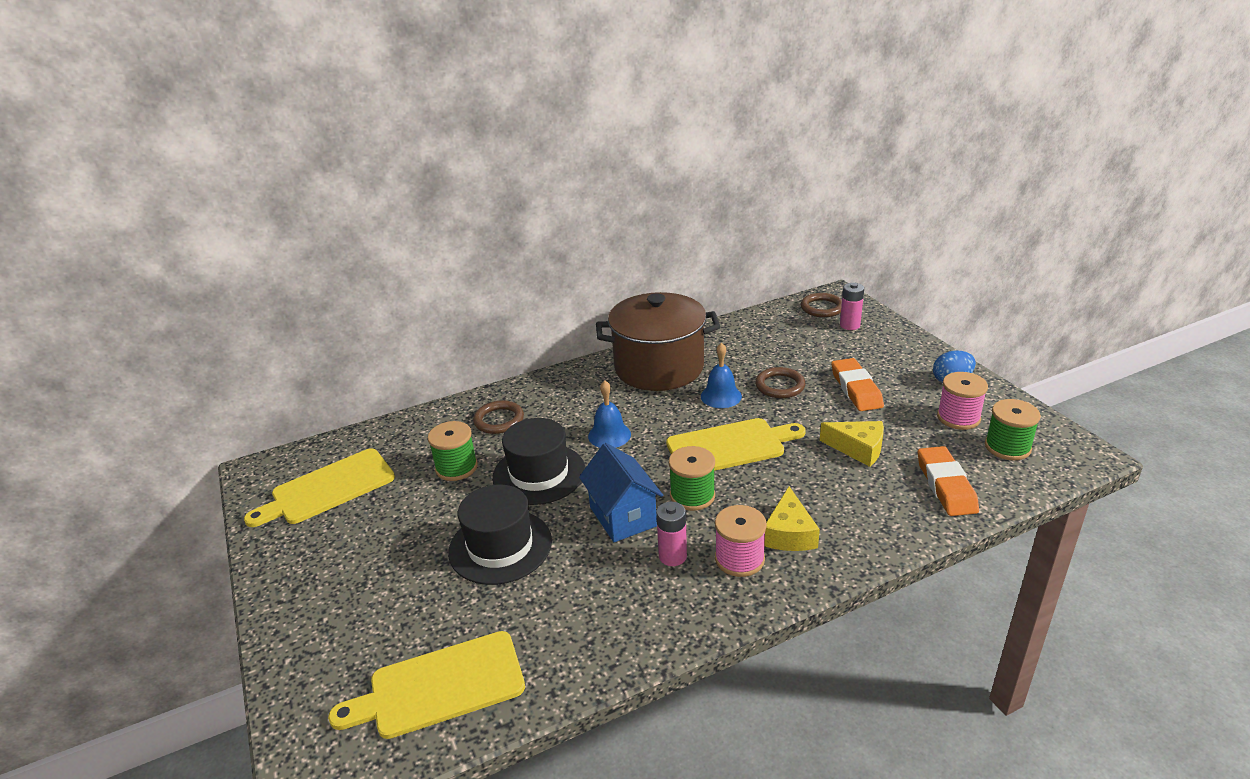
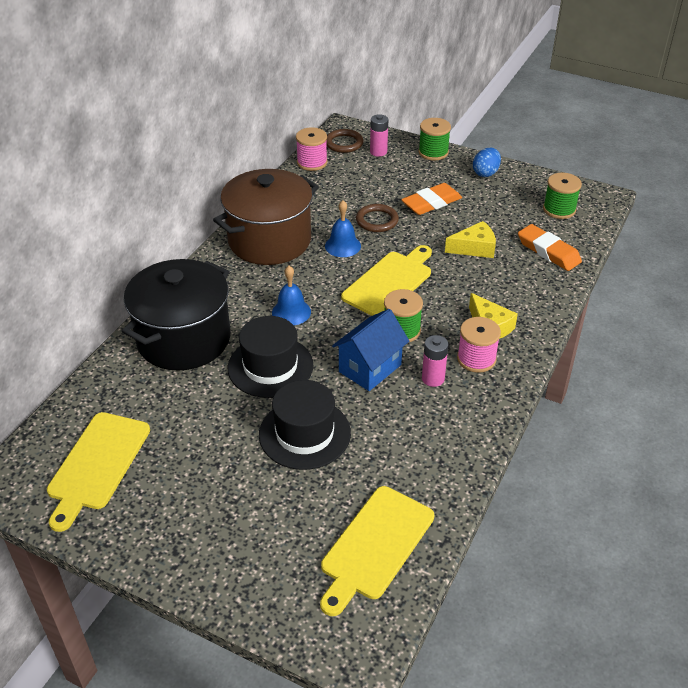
camera: 40 degrees left, 10 degrees up
(456, 467) = (194, 393): green spool -> green spool (433, 152)
(499, 420) = (184, 339): brown ring -> black pot
(623, 517) = (370, 368): blue house -> blue house turned 75 degrees counterclockwise
(856, 389) = (431, 203): orange eraser -> orange eraser turned 75 degrees counterclockwise
(958, 417) = (514, 199): pink spool -> pink spool (312, 162)

